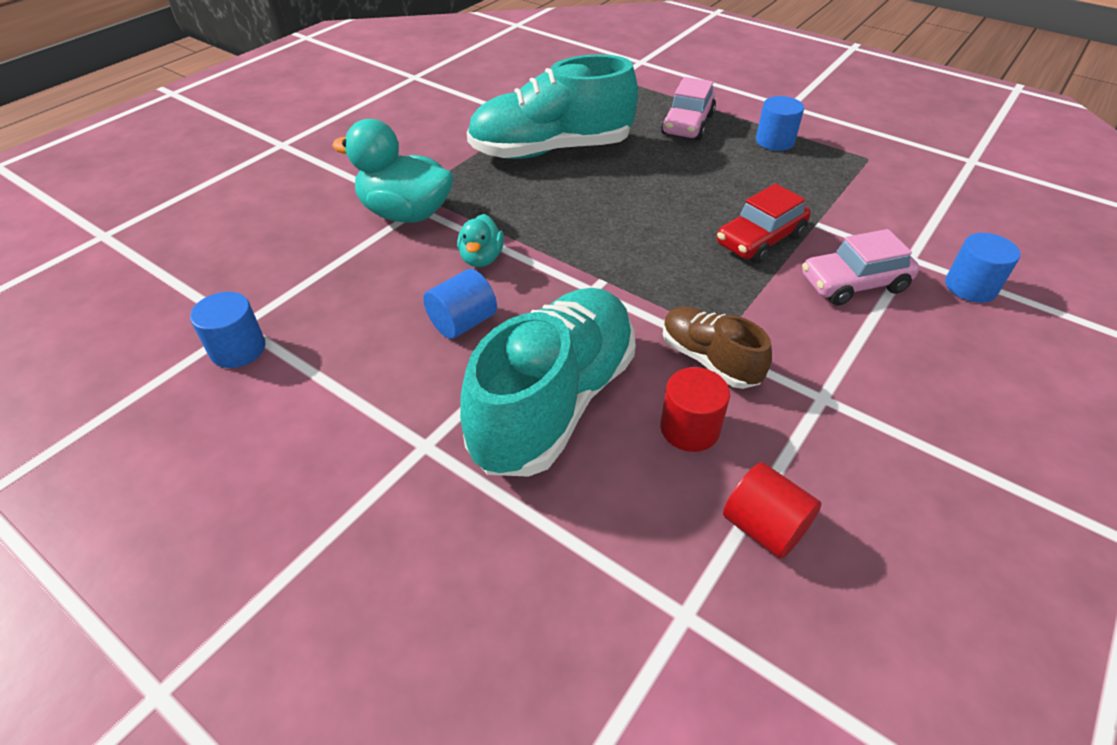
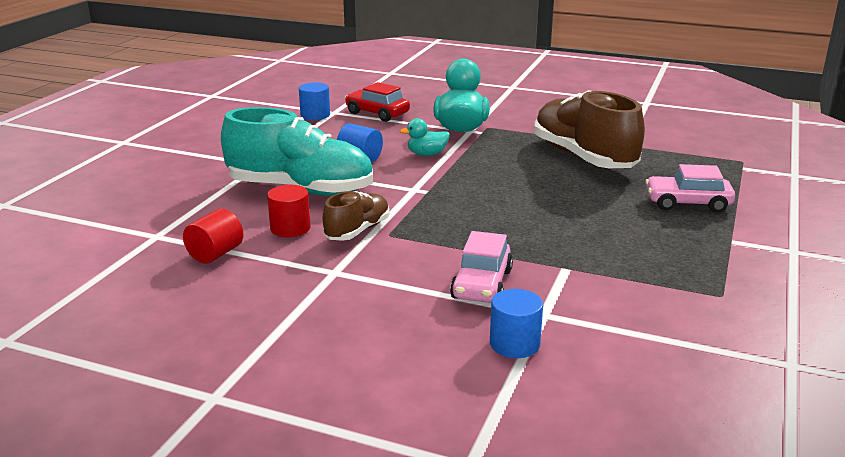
camera: 75 degrees right, 20 degrees down
(551, 150) = (583, 157): turquoise shoe -> brown shoe
(760, 240) = (518, 243): red car -> red car (377, 113)
(774, 141) = (701, 244): blue cylinder -> none
(853, 284) = (481, 284): pink car -> pink car turned 135 degrees counterclockwise

